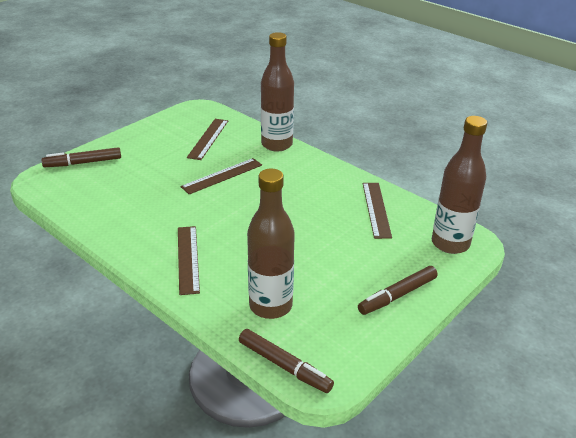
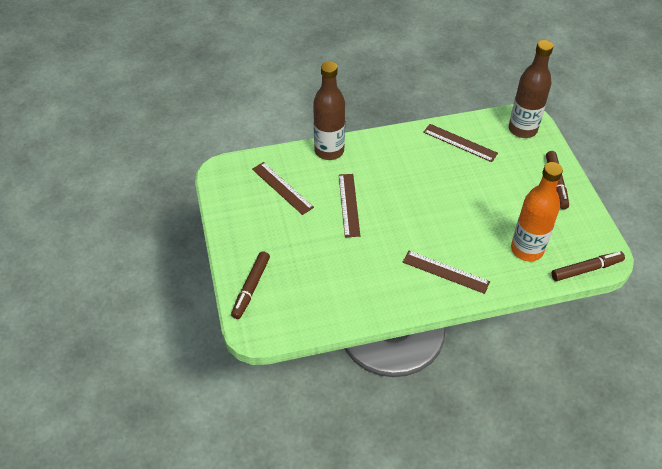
camera: 55 degrees left, 15 degrees up
(270, 306) = (527, 249): brown bottle -> orange bottle

